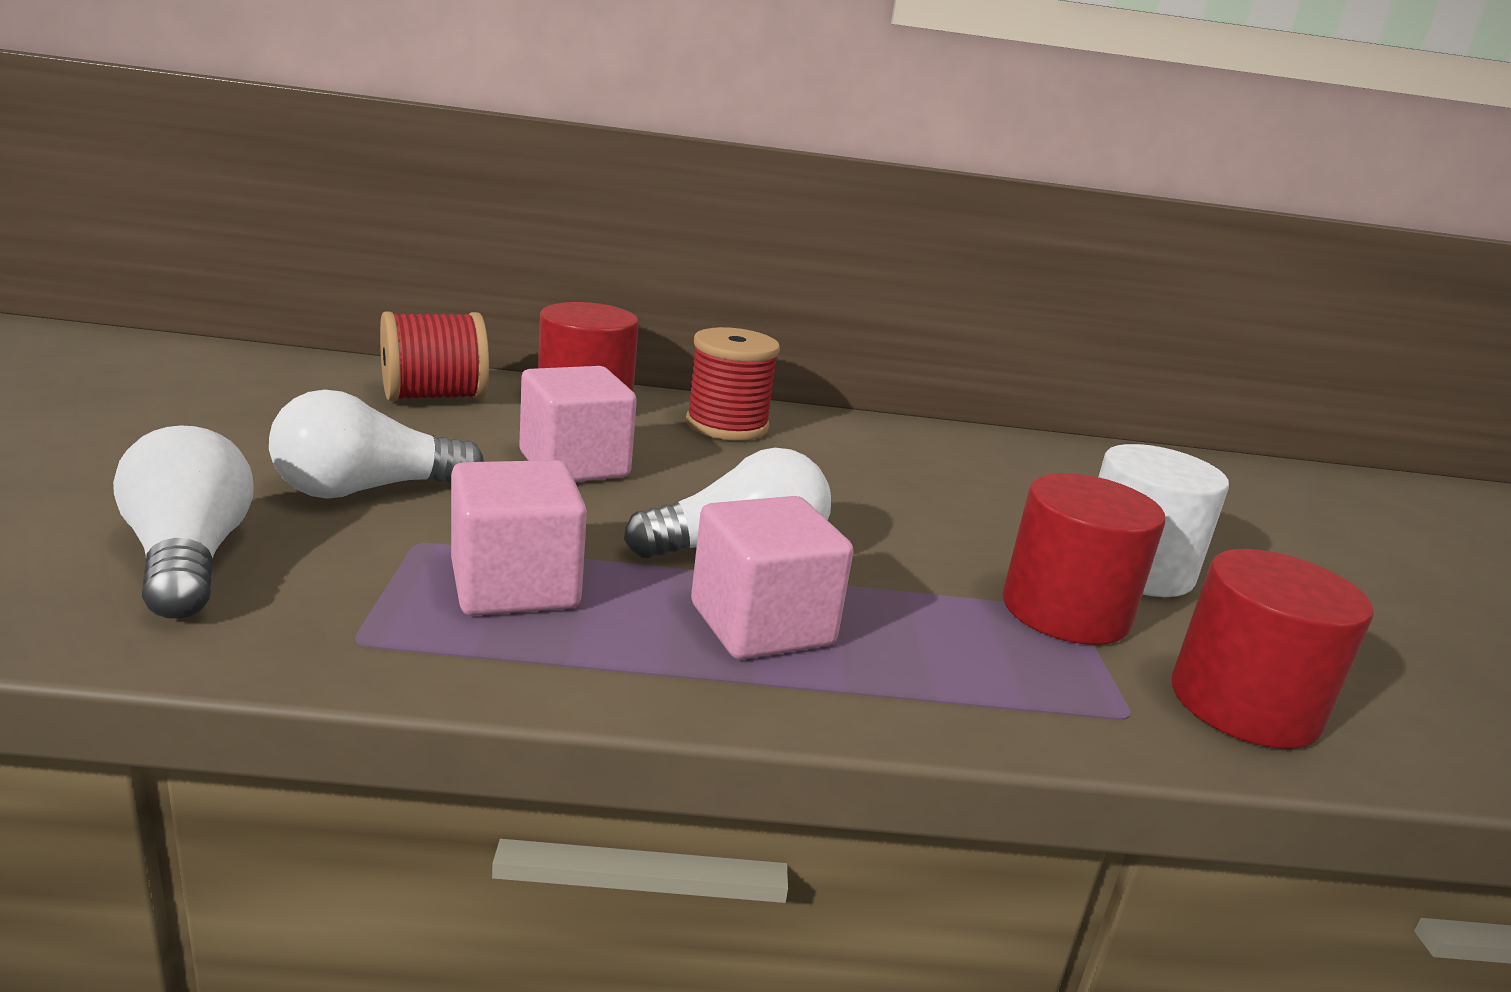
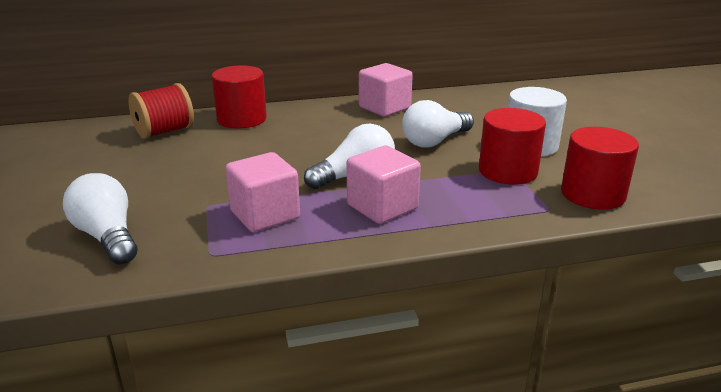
camera: 10 degrees left, 5 degrees up
(366, 490) = (166, 186): white light bulb -> white light bulb (435, 141)
(574, 465) = (256, 152): pink cube -> pink cube (384, 108)
(727, 425) = (317, 115): red spool -> none

